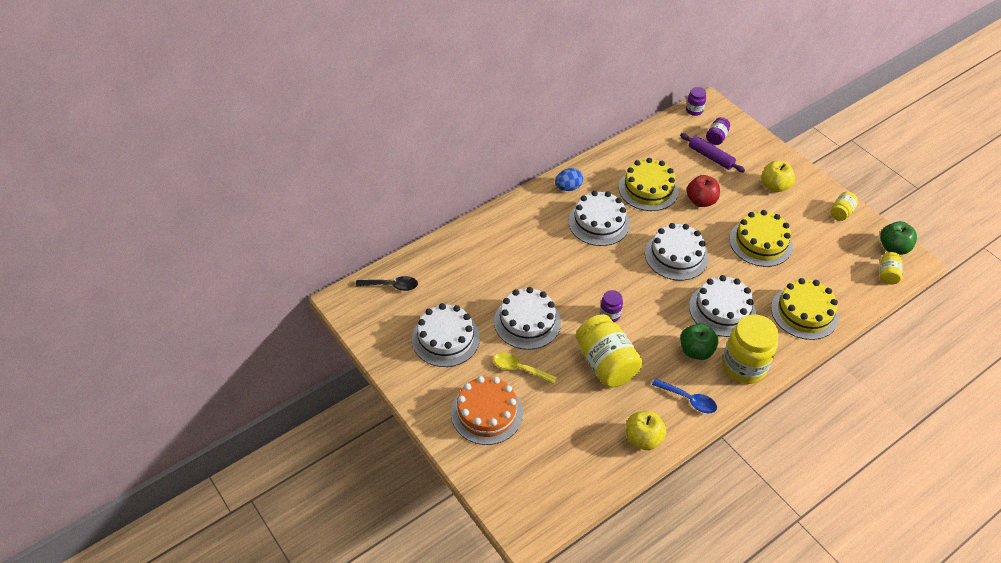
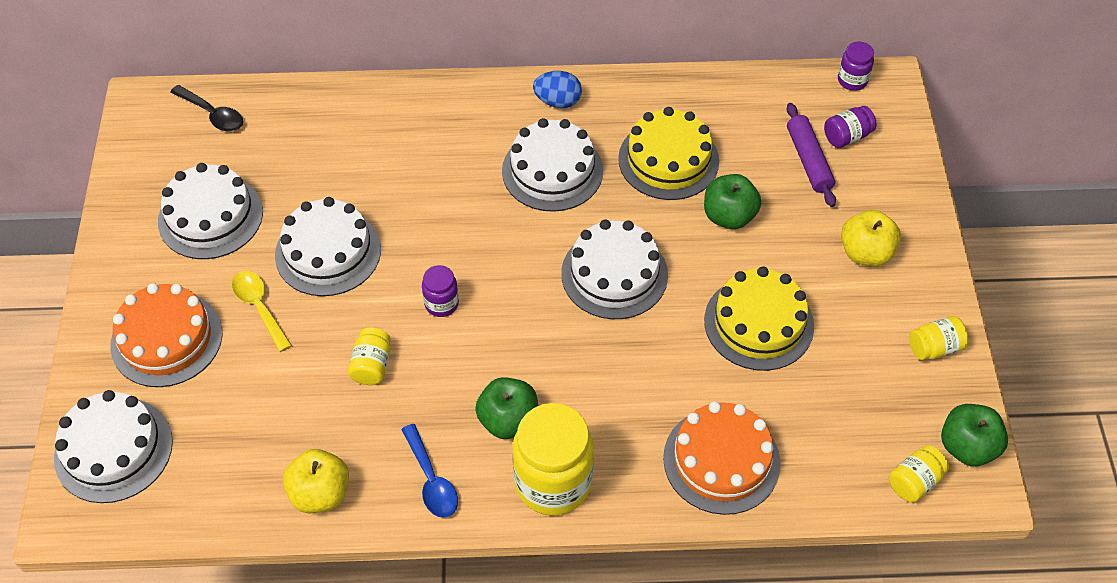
camera: 35 degrees right, 5 degrees up
(606, 363) = (372, 365): yellow jar -> yellow jar, size x0.49
(701, 201) = (729, 216): red apple -> green apple
(722, 309) = (603, 386): white cake -> white cake (113, 449)
(804, 312) = (721, 460): yellow cake -> orange cake

